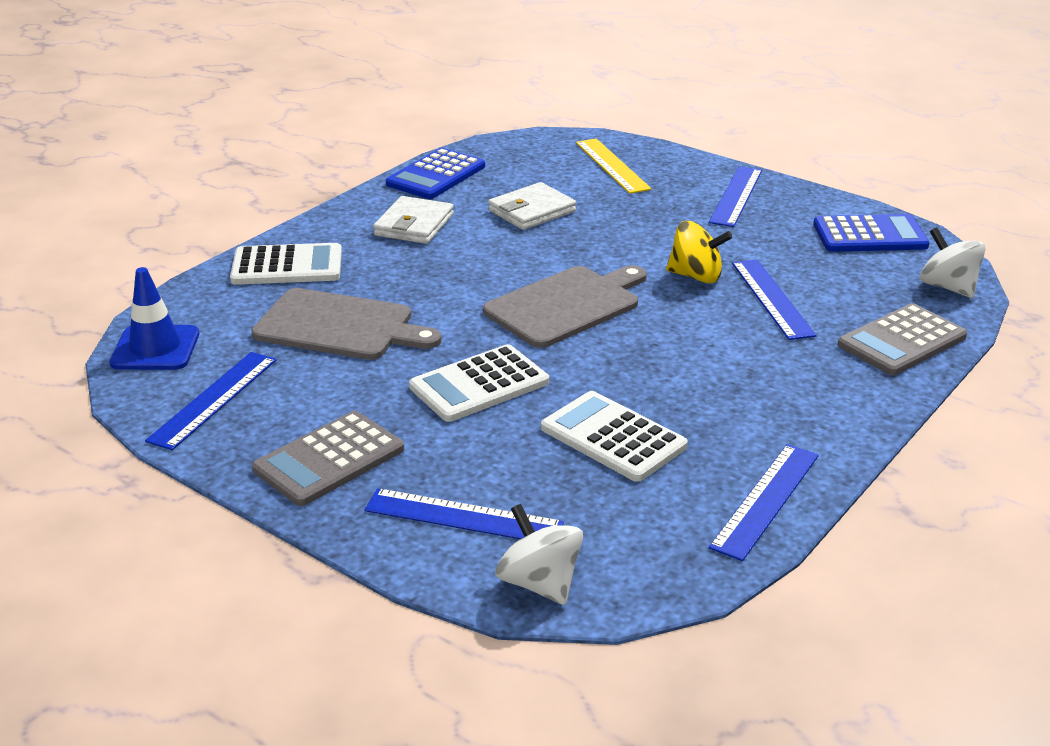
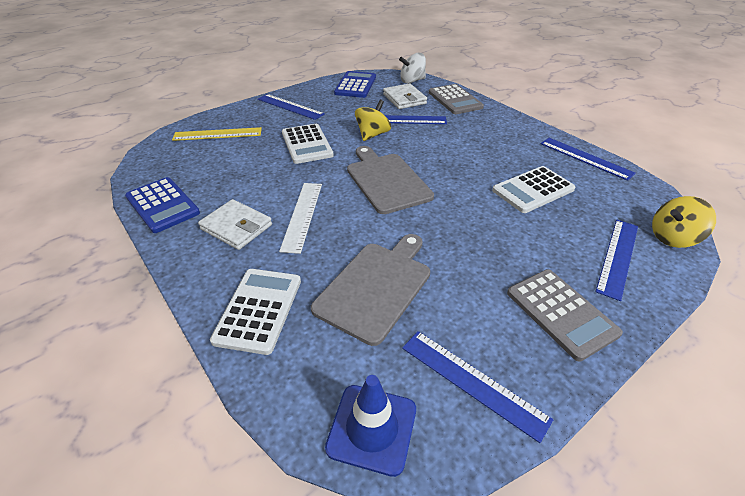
camera: 75 degrees left, 10 degrees up
(454, 259) = (302, 215): none -> white ruler
(479, 385) = (472, 229): white calculator -> white calculator (307, 144)
(532, 211) = (255, 173): white wallet -> white wallet (404, 99)
(539, 583) = (673, 238): white spinning top -> yellow spinning top

